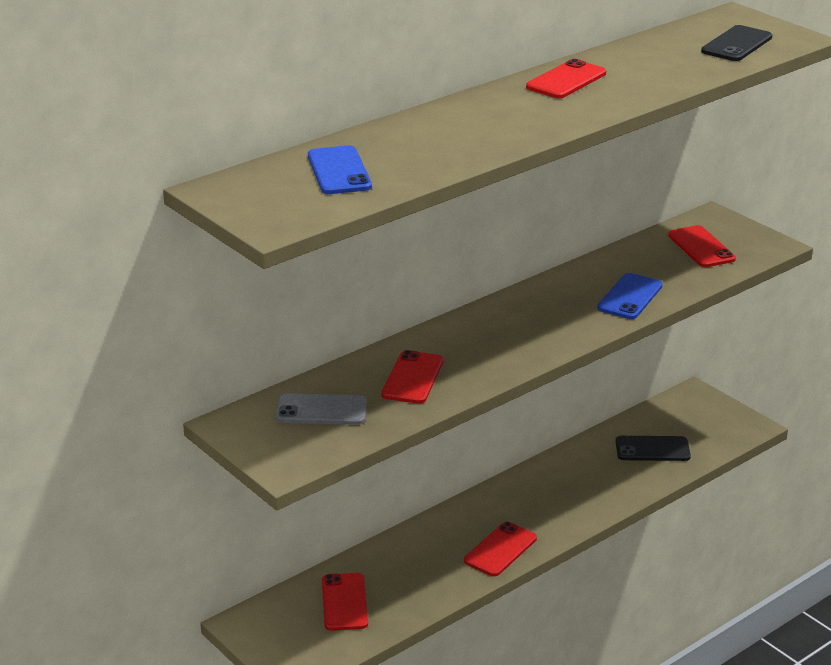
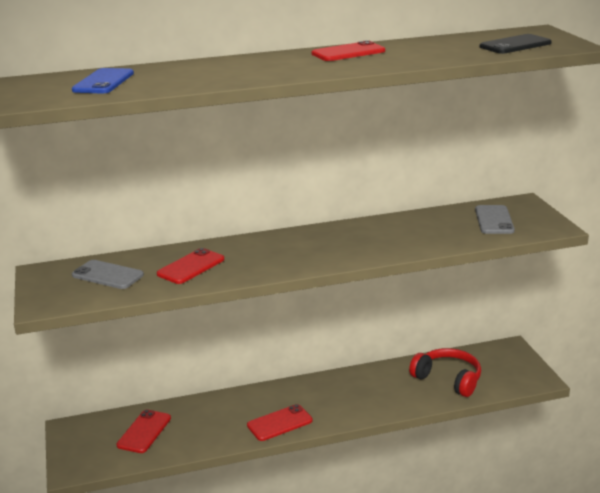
camera: 25 degrees right, 5 degrees down
(630, 297) = (404, 243): blue phone -> none
(652, 449) = (448, 379): black phone -> red headphones
(701, 247) = (494, 220): red phone -> grey phone

